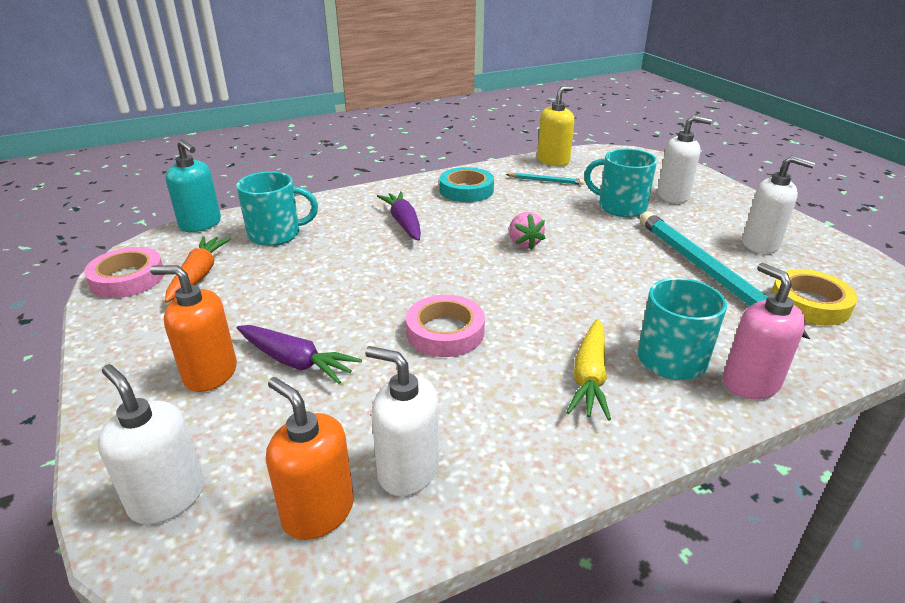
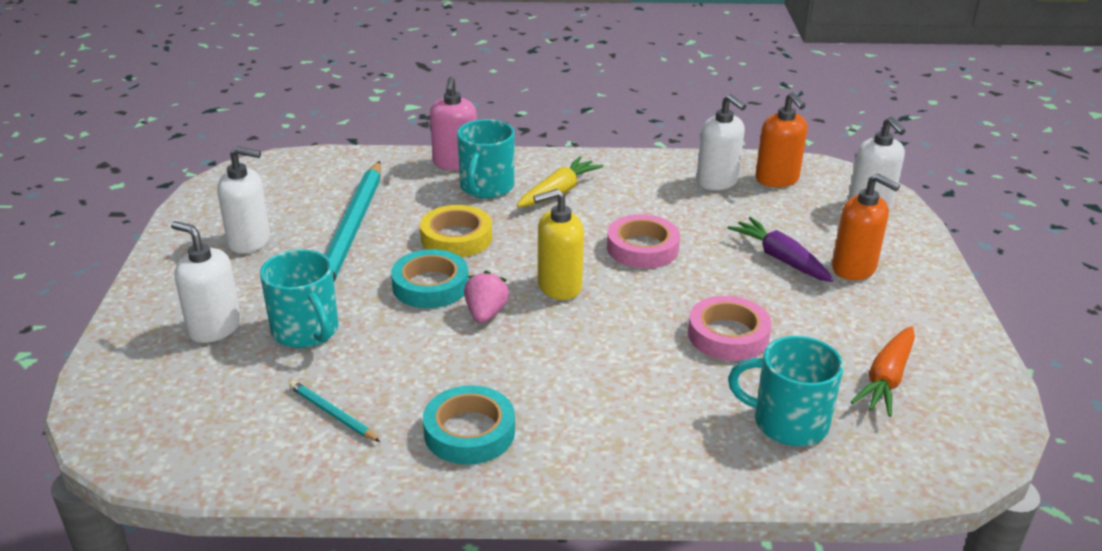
camera: 155 degrees left, 0 degrees up
(127, 278) = (976, 400): pink tape -> pink tape (728, 335)
(201, 224) = (904, 481): turquoise soap dispenser -> none
(403, 223) = (605, 390): purple carrot -> none
(553, 161) = (257, 463): yellow soap dispenser -> yellow soap dispenser (559, 286)
(585, 250) = (430, 285): none -> turquoise tape
(761, 244) = (249, 241): white soap dispenser -> white soap dispenser turned 135 degrees clockwise
(809, 303) = (318, 188): yellow tape -> yellow tape (456, 238)

